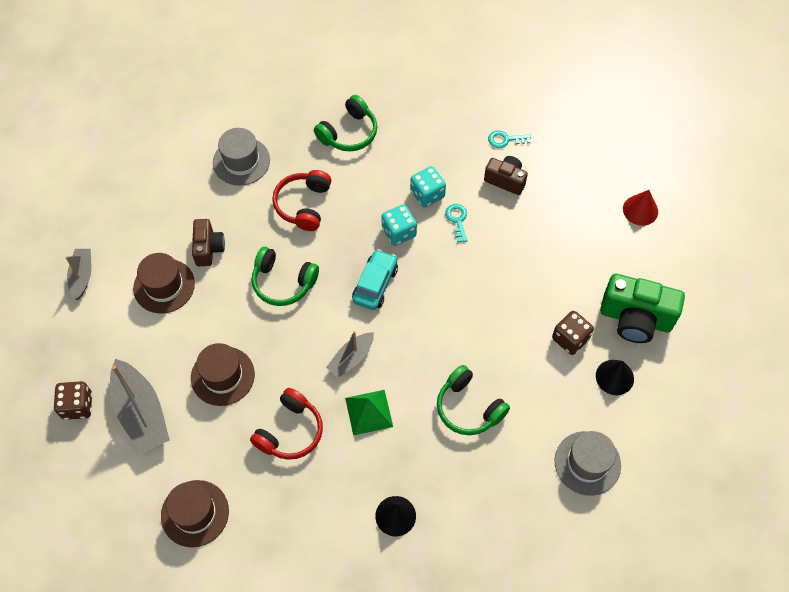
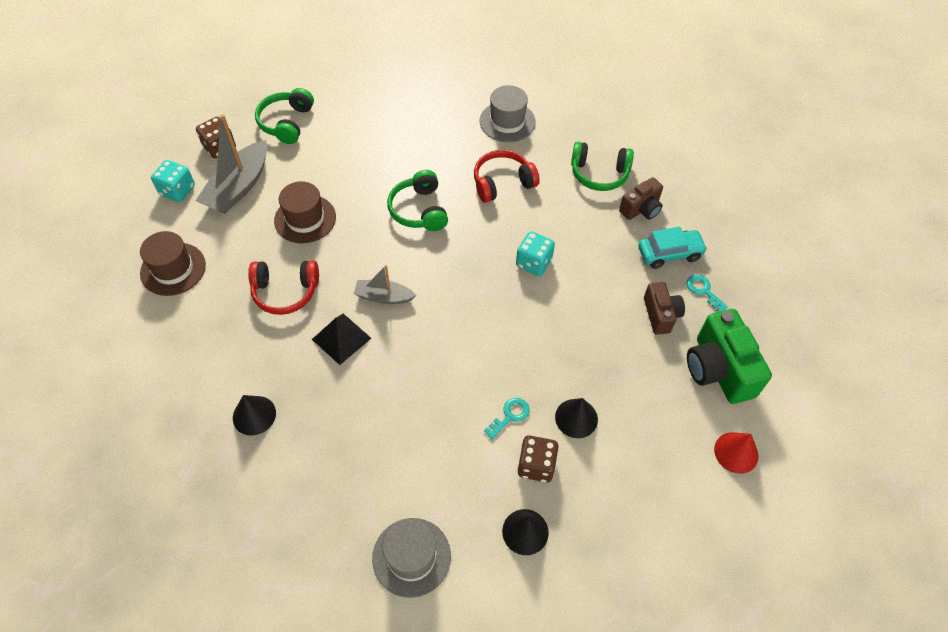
camera: 55 degrees right, 5 degrees down
(82, 276) = (328, 89): grey boat -> none
(164, 286) = (357, 139): brown hat -> none
(208, 248) = (411, 146): brown camera -> brown camera (641, 209)
(369, 412) = (341, 338): green pyramid -> black pyramid
(375, 284) = (468, 274): turquoise car -> turquoise car (669, 253)
(427, 194) = (590, 262): turquoise dice -> turquoise dice (177, 190)
(457, 220) = (584, 299): turquoise key -> turquoise key (510, 416)
(468, 407) = (399, 415): green headphones -> green headphones (286, 123)
(551, 289) = (576, 418): none -> black cone
(635, 318) = (607, 516): green camera -> green camera (718, 369)

